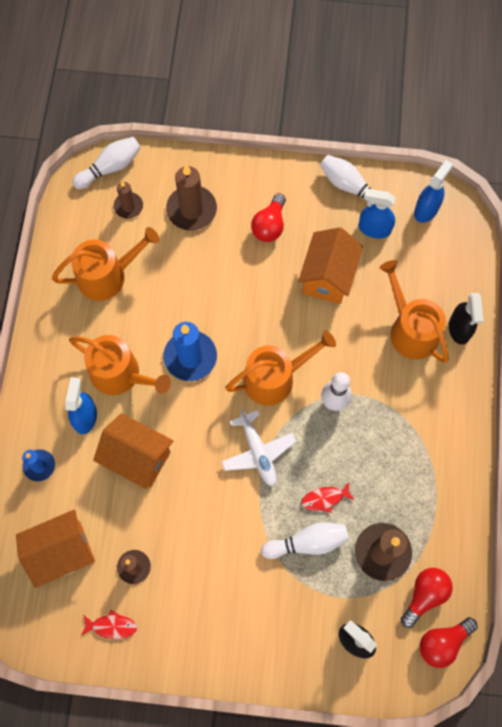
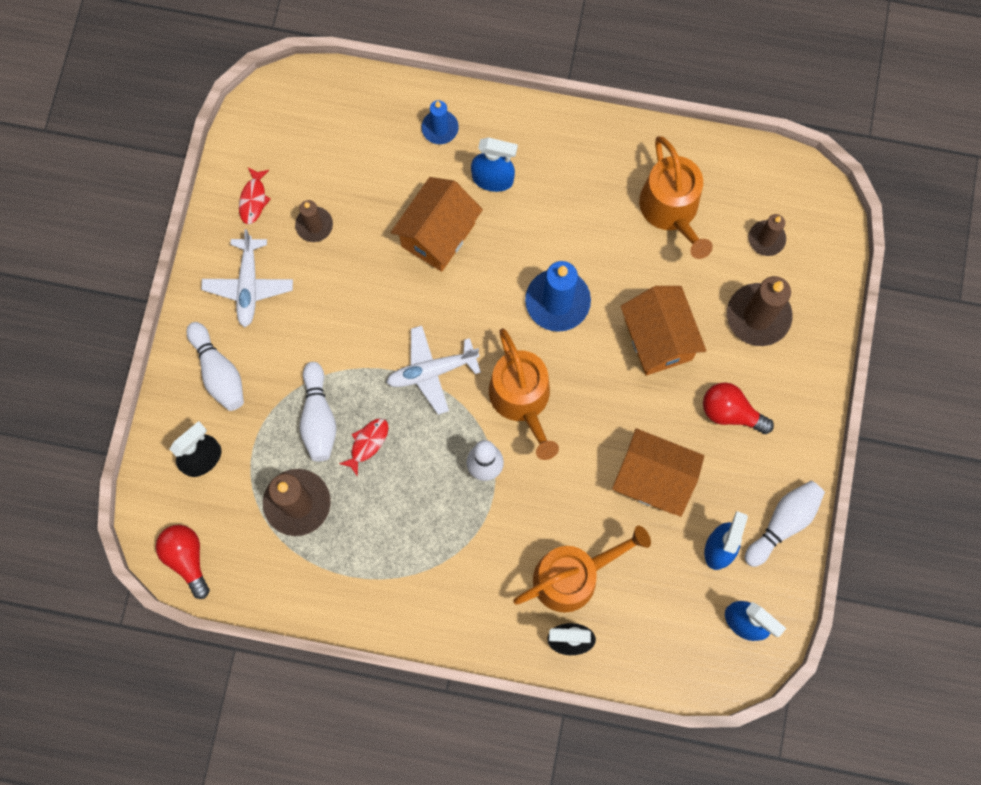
camera: 95 degrees right, 5 degrees up
(62, 552) = (339, 150): orange house -> orange house (658, 339)
(110, 168) = (823, 219): white bowling pin -> white bowling pin (219, 372)
(120, 374) = (542, 220): orange watering can -> none
(194, 620) = (249, 286): none -> white plane
(325, 498) = (367, 443): red fish -> red fish turned 45 degrees clockwise
(424, 595) = (242, 545): red light bulb -> none

